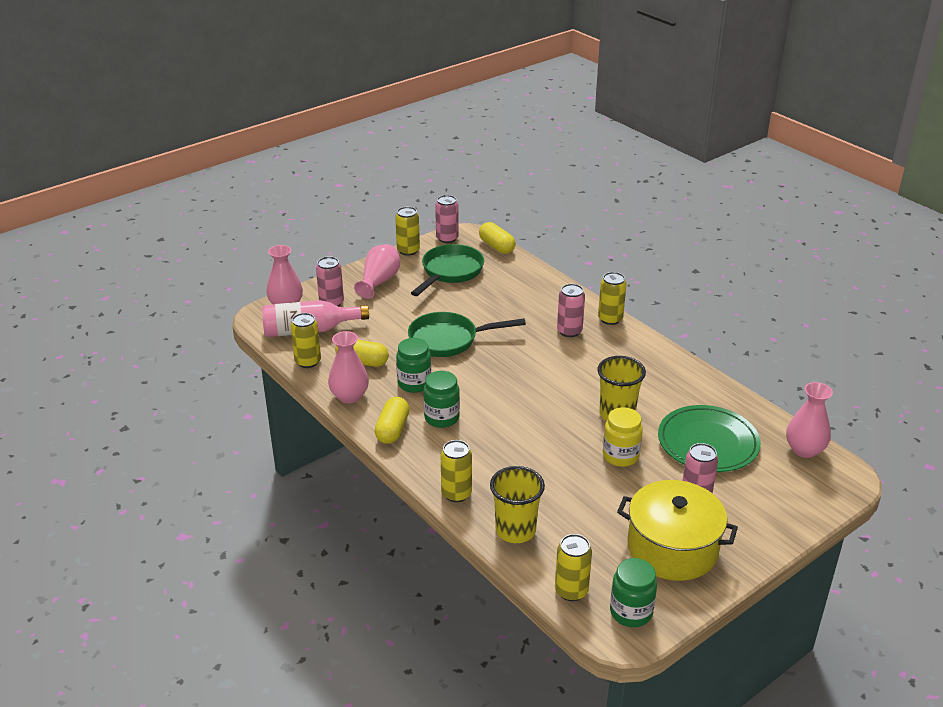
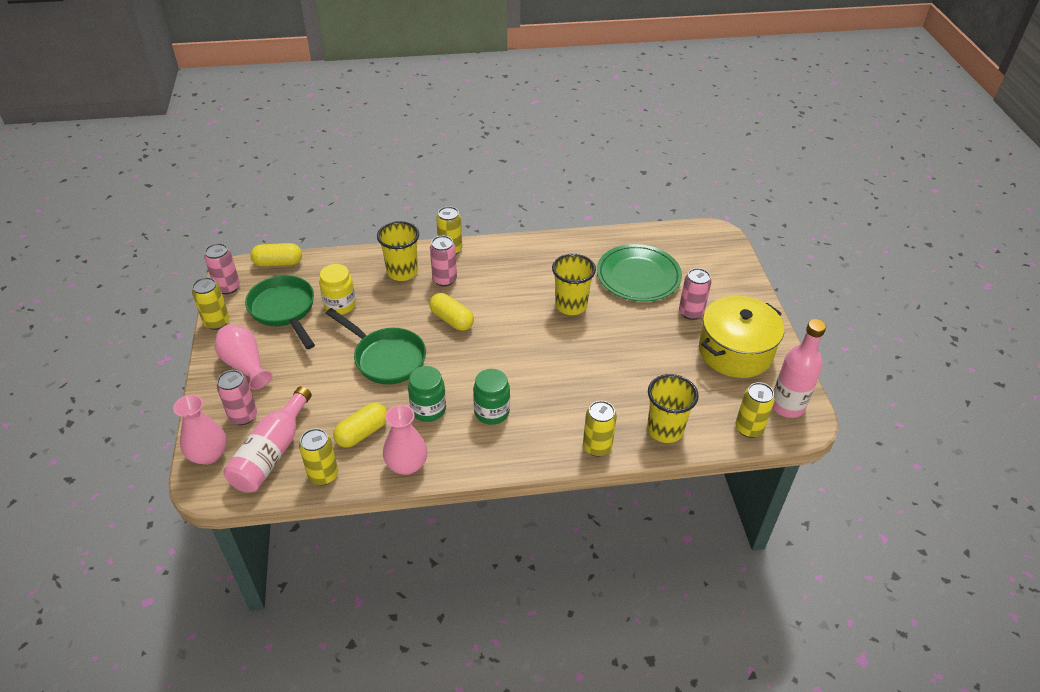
camera: 60 degrees left, 10 degrees up
(392, 429) = (481, 453): yellow capsule -> yellow capsule (452, 320)
(448, 340) = (386, 358): green pan -> green pan turned 75 degrees counterclockwise
(553, 306) = (402, 272): none -> yellow cup
(620, 456) = (620, 328): yellow jar -> yellow jar (340, 305)
(631, 612) = (787, 406): green jar -> pink bottle
(804, 449) = (678, 236): pink vase -> none

